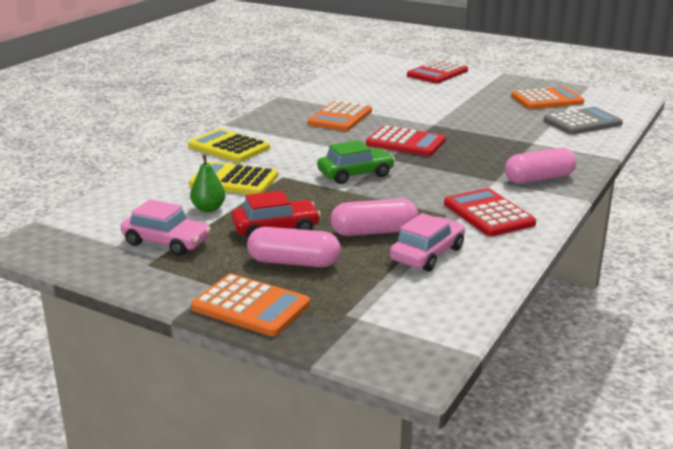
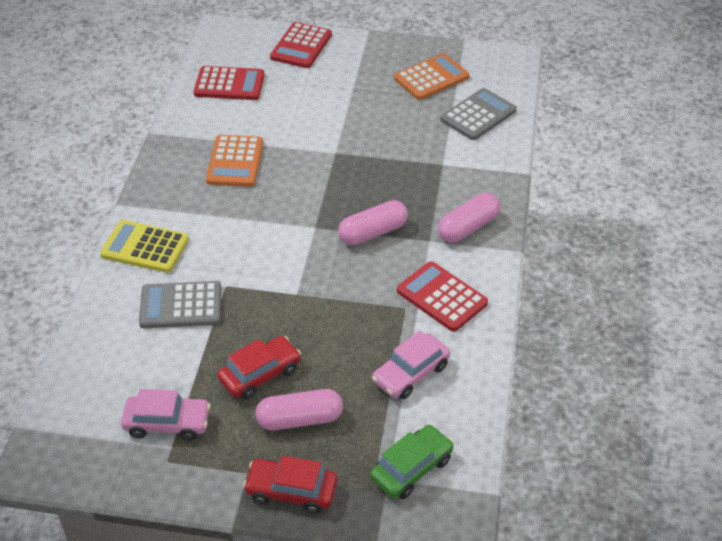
camera: 20 degrees left, 20 degrees up
(208, 209) = (180, 360): green pear -> none
(234, 180) = (181, 306): yellow calculator -> grey calculator
(251, 306) = (291, 491): orange calculator -> red car
(355, 174) = (295, 264): green car -> green car (411, 468)
(374, 232) = (351, 353): pink capsule -> pink capsule (373, 232)
(405, 142) = (321, 194): red calculator -> red calculator (229, 84)
(427, 254) = (410, 373): pink car -> pink car turned 150 degrees counterclockwise

